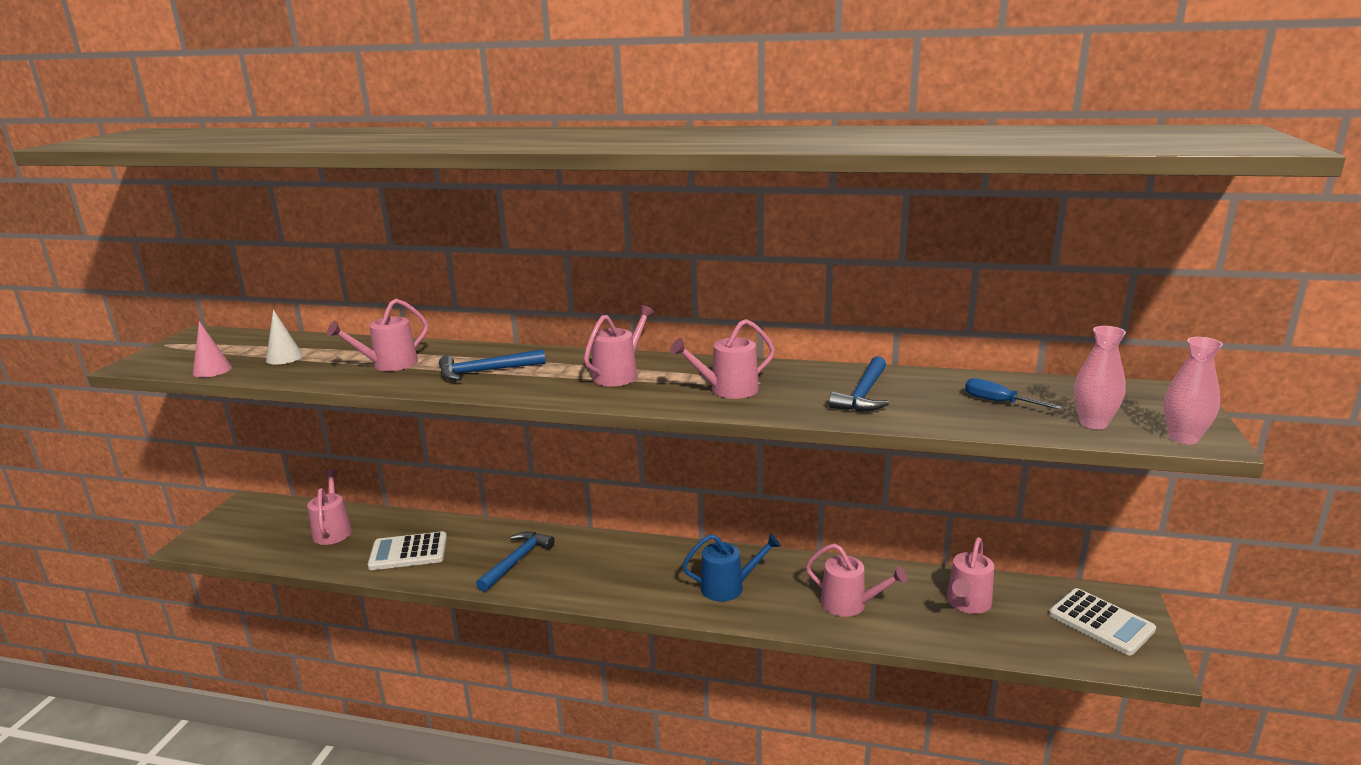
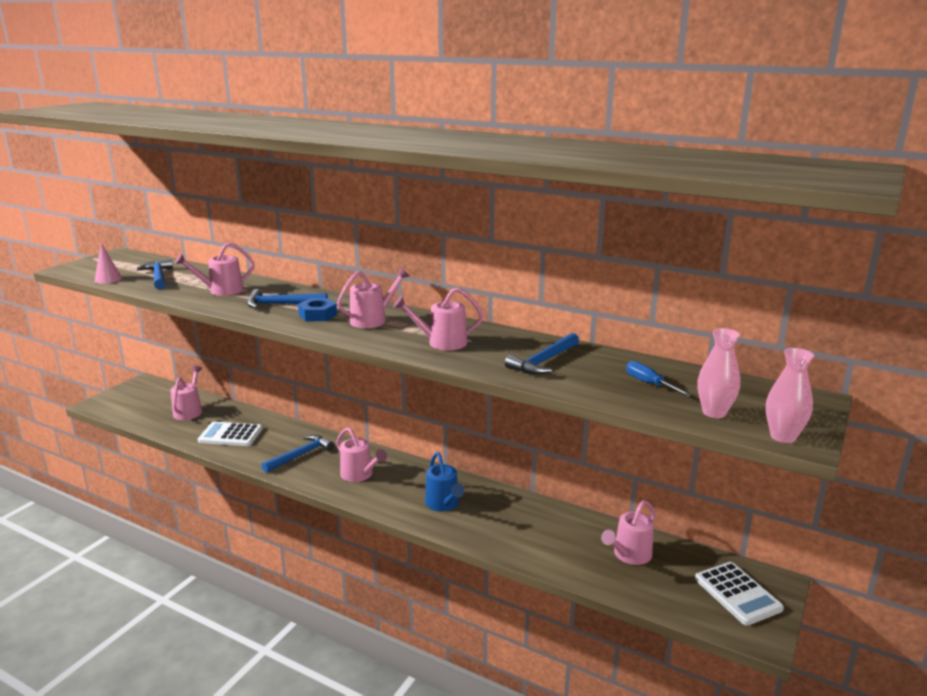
camera: 15 degrees right, 0 degrees up
(284, 357) = (159, 277): white cone -> blue hammer
(544, 378) = (318, 315): none -> blue nut
(728, 587) = (444, 504): blue watering can -> blue watering can turned 60 degrees clockwise
(849, 604) = (531, 536): pink watering can -> pink watering can (359, 475)

